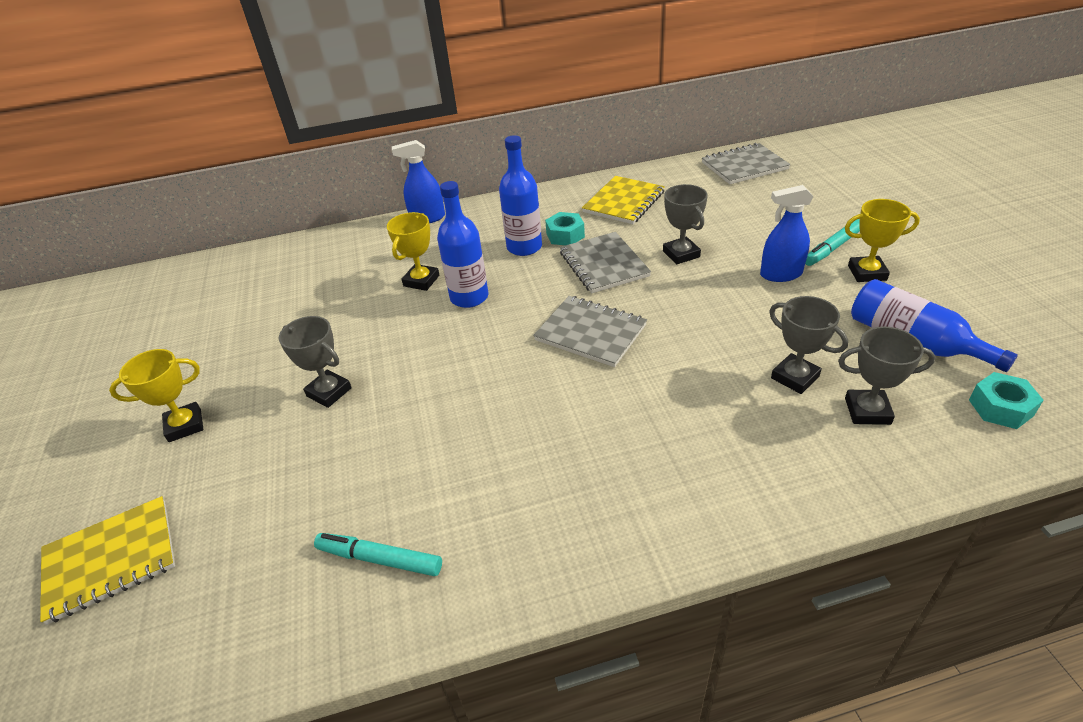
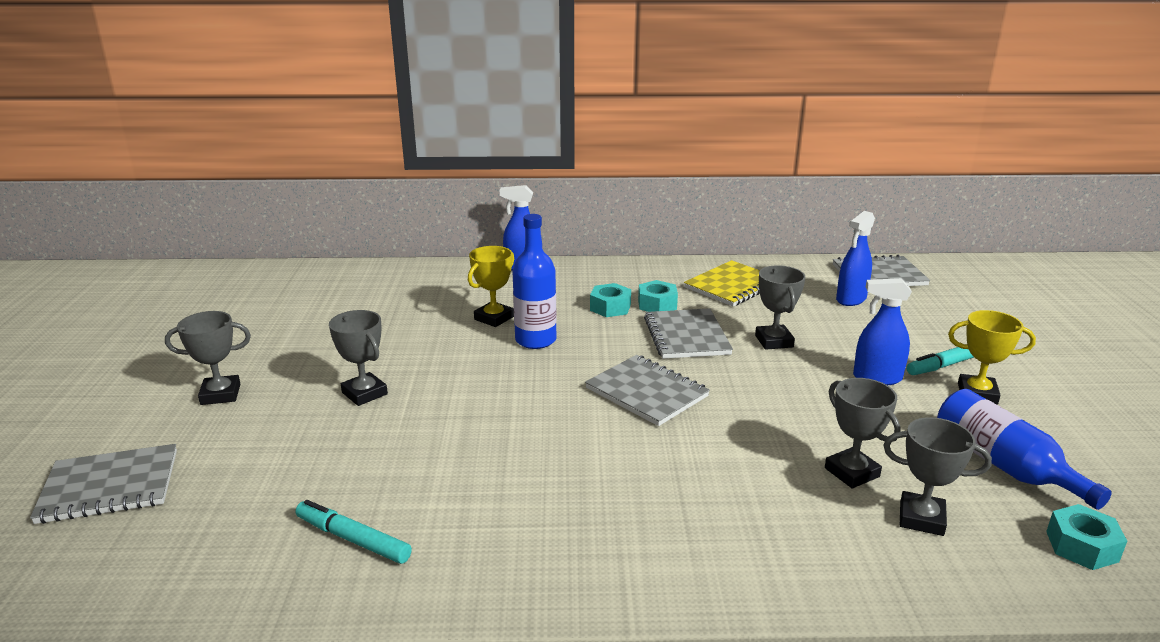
camera: 10 degrees right, 15 degrees down
(110, 560) = (109, 486): yellow notebook -> grey notebook
(185, 425) = (220, 394): yellow trophy -> grey trophy
(524, 247) = (610, 307): blue bottle -> turquoise nut
(730, 196) = (851, 299): none -> blue spray bottle

